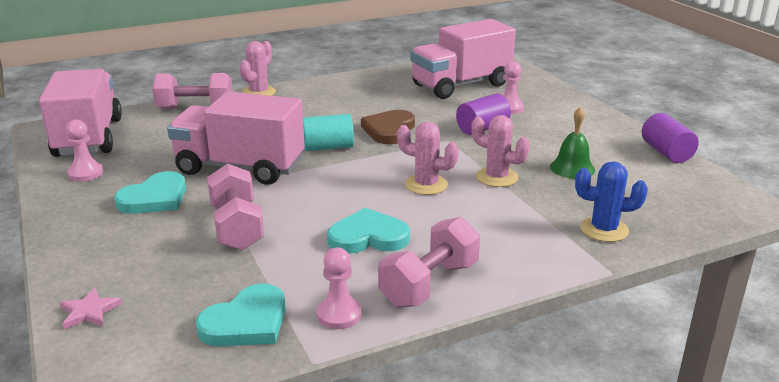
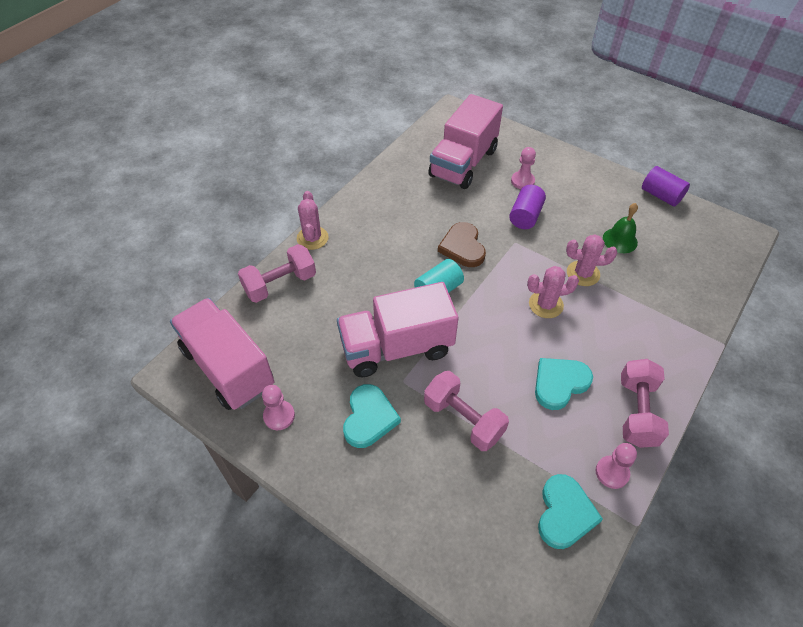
camera: 30 degrees left, 25 degrees up
(89, 311) = (454, 566): pink star -> none
(604, 229) = (688, 301): blue cactus -> none

